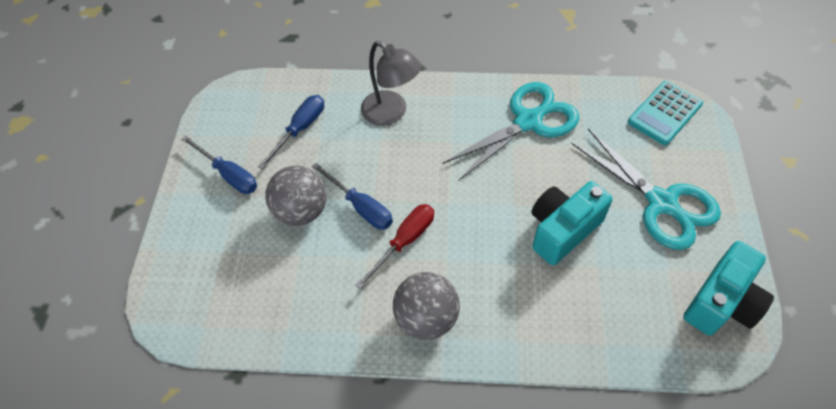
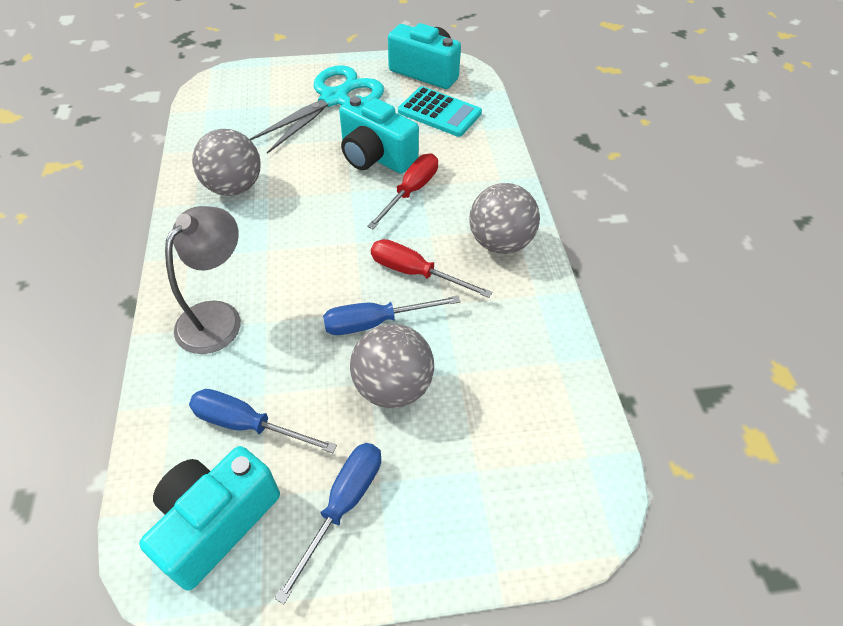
camera: 105 degrees left, 5 degrees down
(244, 115) = (216, 522): none -> turquoise camera
(361, 207) = (375, 322): blue screwdriver -> blue screwdriver turned 135 degrees counterclockwise
(507, 253) = (411, 191): none -> red screwdriver
(529, 121) = (234, 187): turquoise scissors -> grey ball
(664, 113) = (224, 96): turquoise calculator -> turquoise calculator (439, 112)

